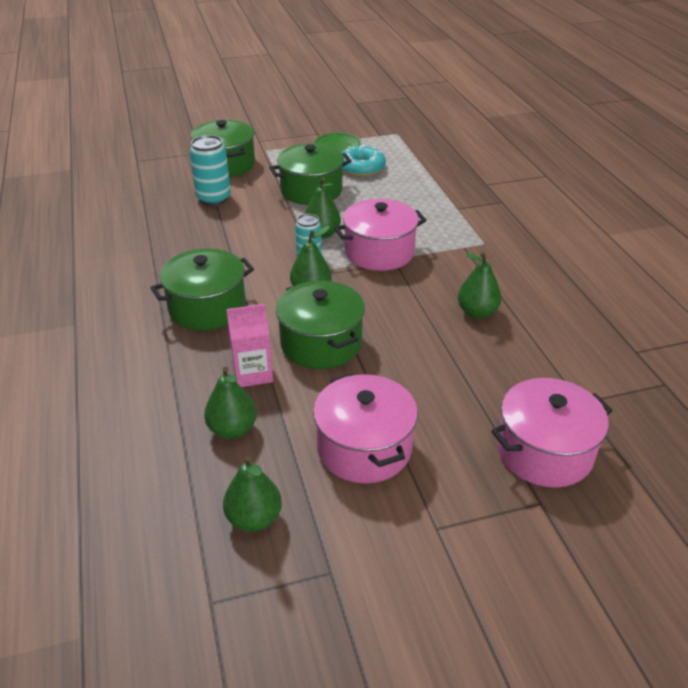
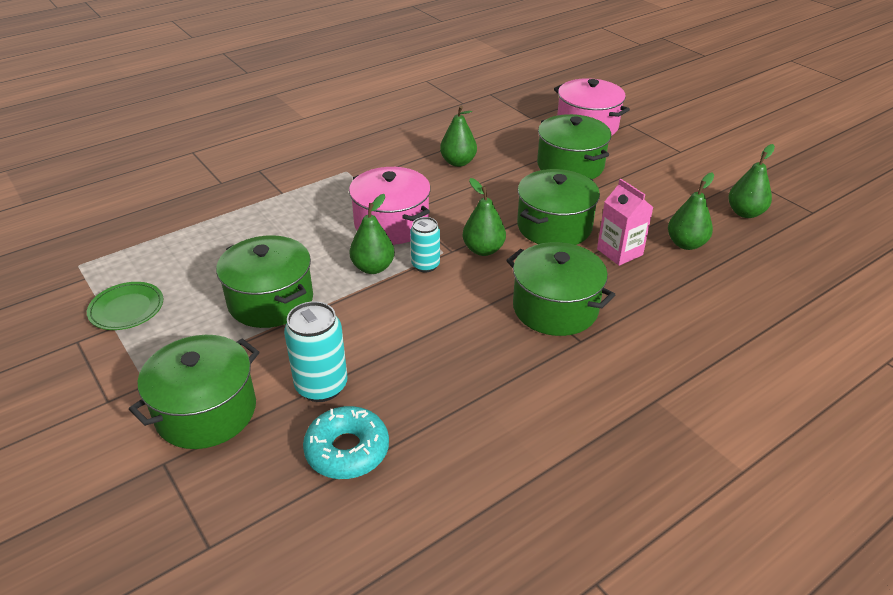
camera: 110 degrees left, 0 degrees up
(361, 168) = (195, 273): turquoise donut -> turquoise donut (347, 450)
(364, 448) = (646, 185): pink pot -> none
(438, 396) = (570, 166): none -> green pot

